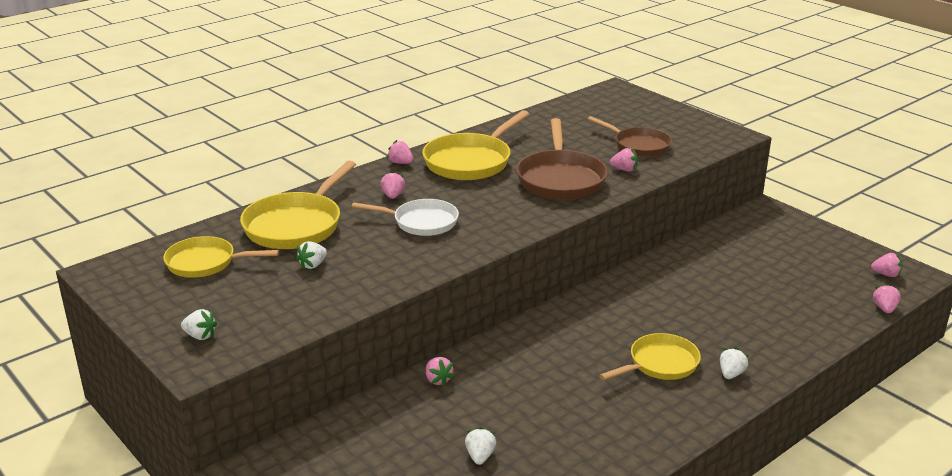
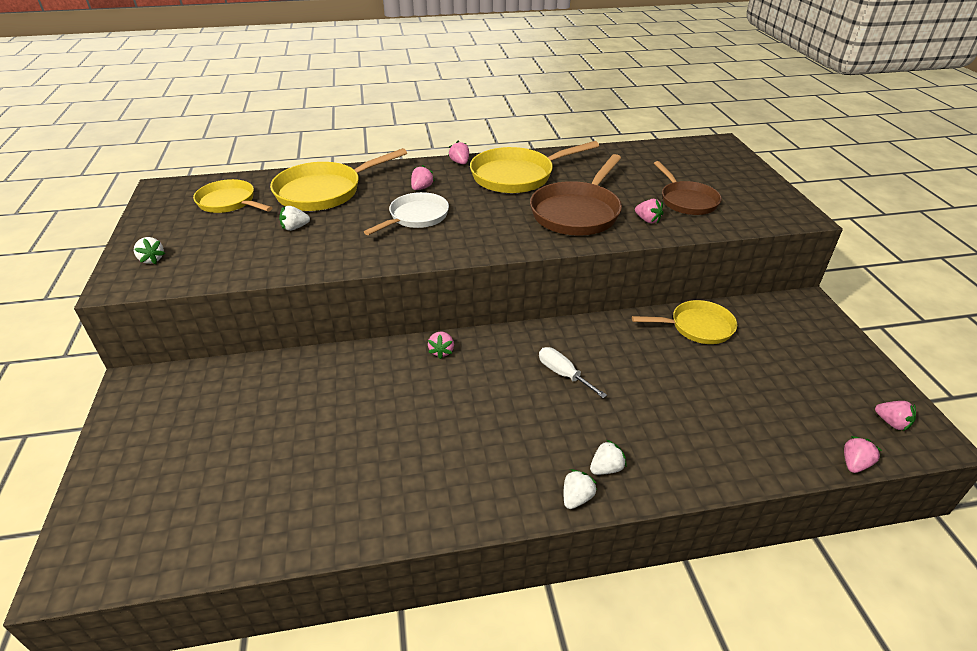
camera: 30 degrees right, 10 degrees up
(421, 222) = (416, 217): white pan -> white pan turned 90 degrees counterclockwise
(438, 380) = (345, 362): pink strawberry -> pink strawberry (441, 351)
(480, 456) = (301, 450): white strawberry -> white strawberry (576, 498)
(635, 322) = (563, 374): none -> white screwdriver
(660, 364) = (545, 427): yellow pan -> yellow pan (697, 327)

